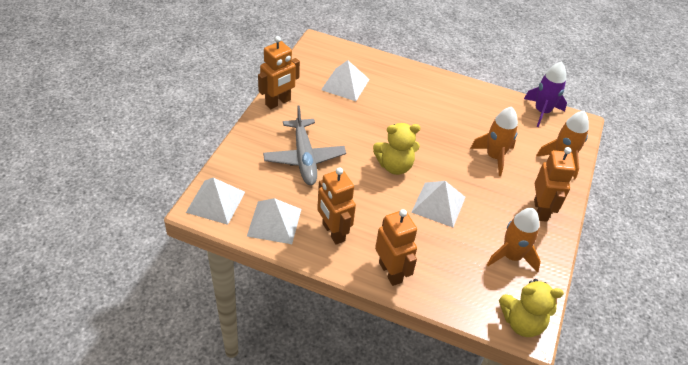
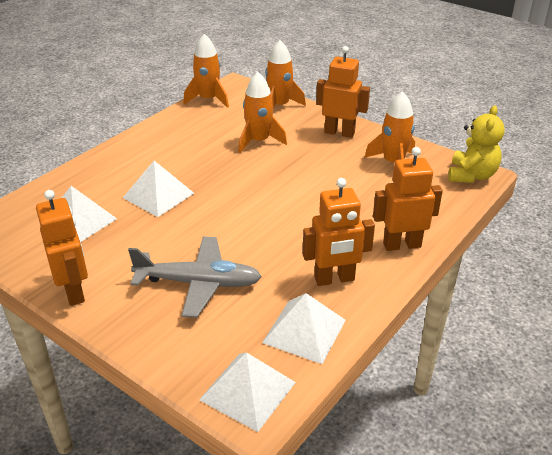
camera: 70 degrees left, 10 degrees down
(394, 166) = (244, 210): yellow teddy bear -> none
(438, 204) = (313, 191): white pyramid -> white pyramid (158, 195)
(542, 112) = (208, 99): purple rocket -> orange rocket

